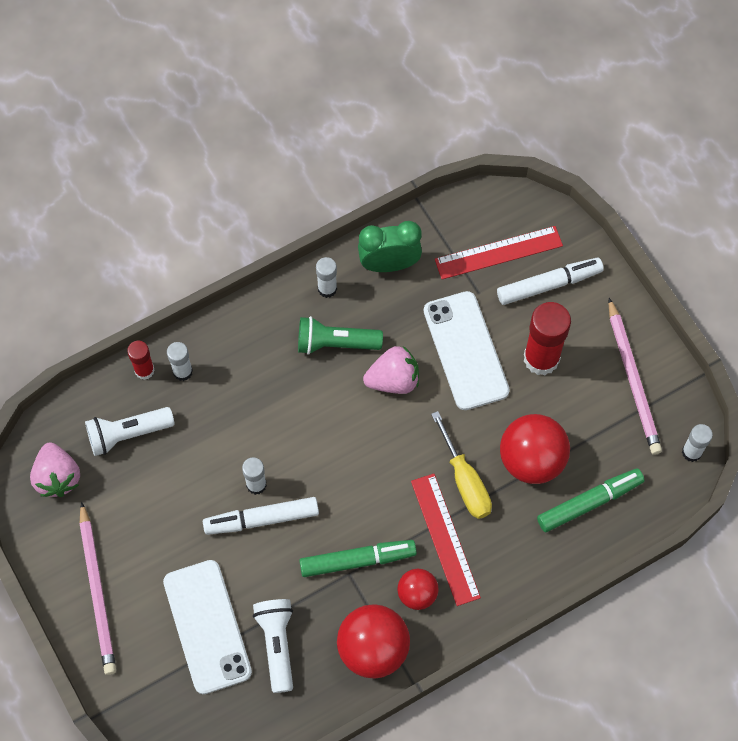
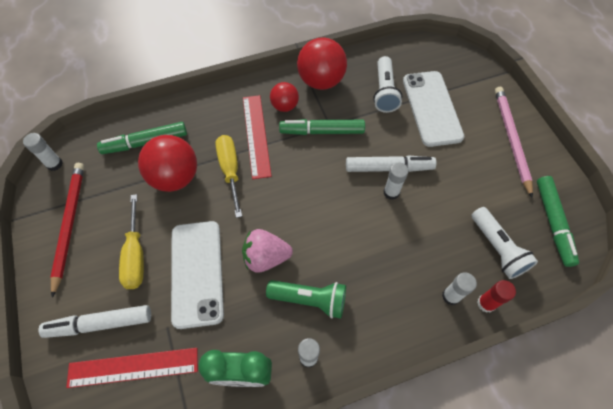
camera: 170 degrees left, 5 degrees down
(57, 477) = (553, 223): pink strawberry -> green marker
(128, 434) = (497, 248): white flashlight -> white flashlight turned 75 degrees clockwise
(541, 358) = (136, 255): red glue stick -> yellow screwdriver
(633, 379) = (69, 224): pink pencil -> red pencil

